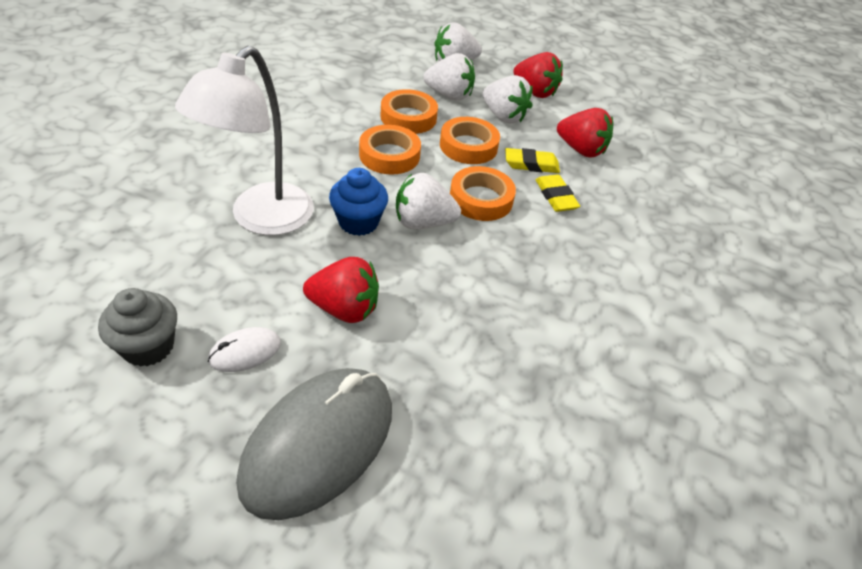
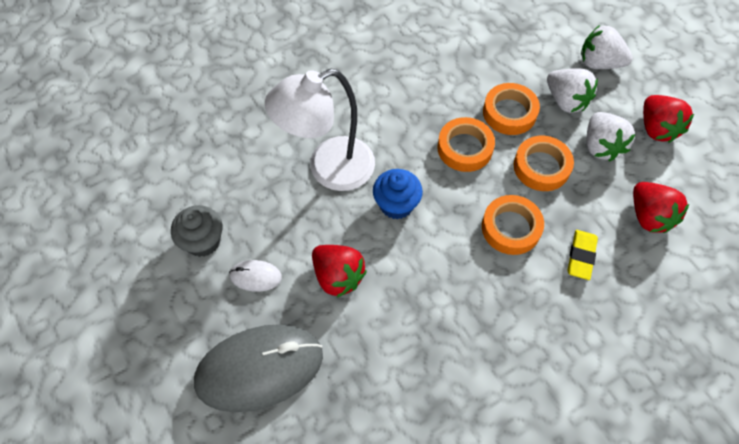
camera: 40 degrees right, 15 degrees up
(423, 223) = (446, 229): white strawberry -> none
(531, 164) = (585, 212): yellow eraser -> none

